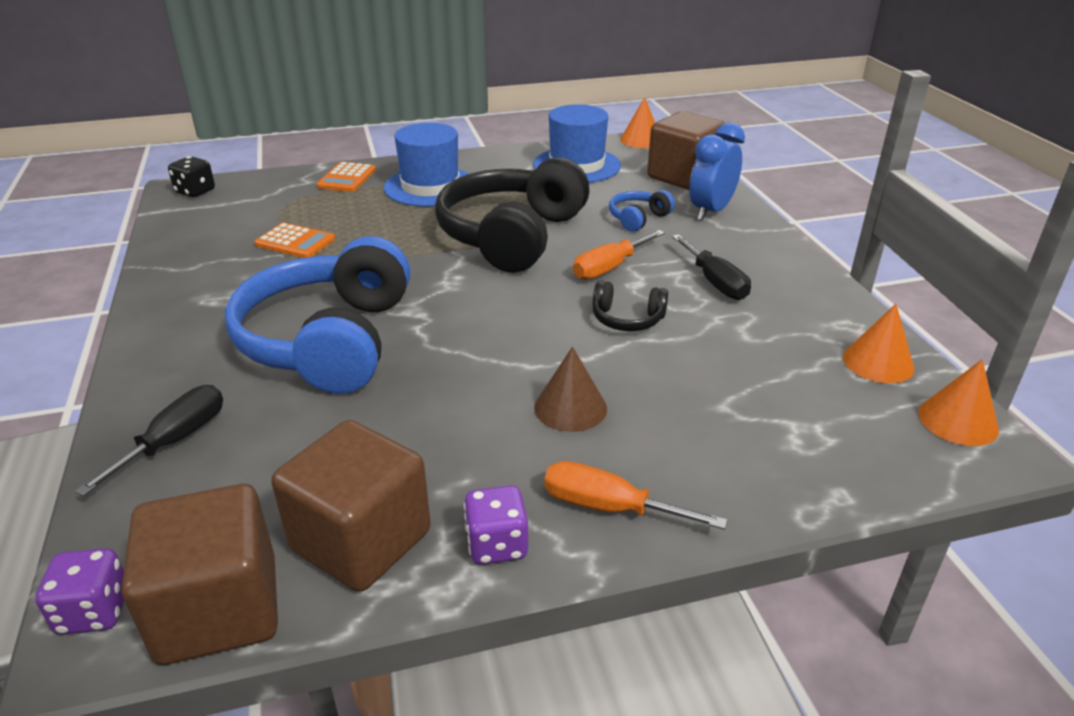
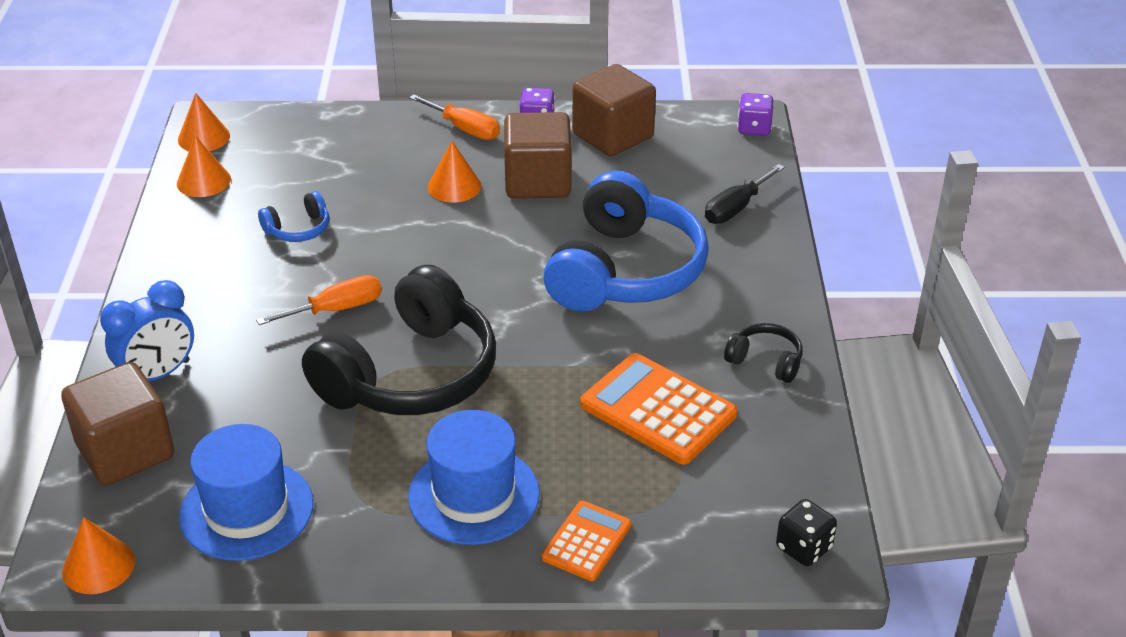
camera: 165 degrees left, 5 degrees up
(218, 610) = (689, 120): brown cube -> brown cube (538, 182)
(295, 242) = (658, 409): orange calculator -> orange calculator, size x1.70
(570, 407) = (454, 186): brown cone -> orange cone
(627, 319) = (362, 249): black headphones -> black headphones (765, 361)
(638, 218) = (251, 378): blue headphones -> blue headphones (298, 229)
(715, 282) = (251, 274): black screwdriver -> none

